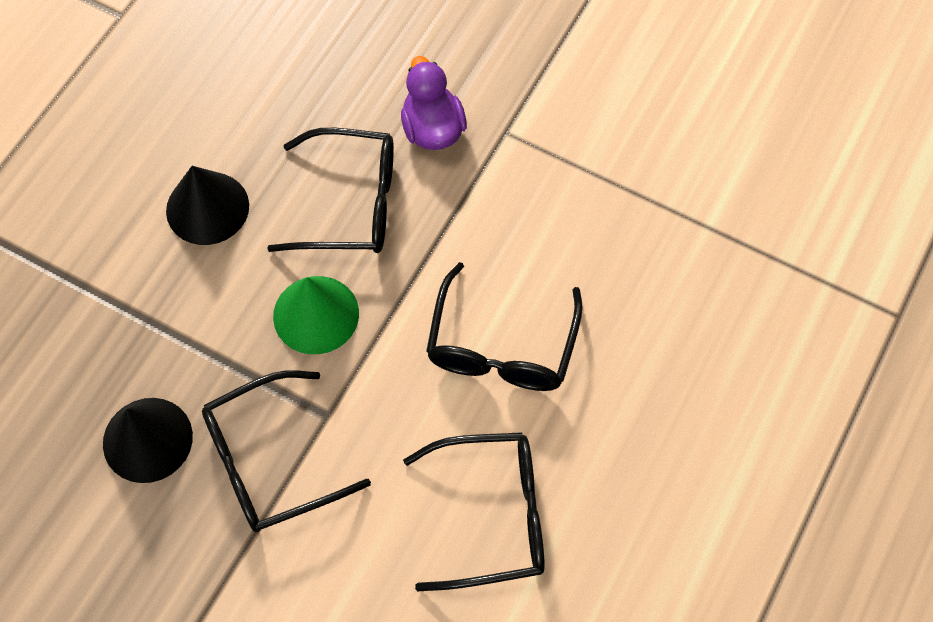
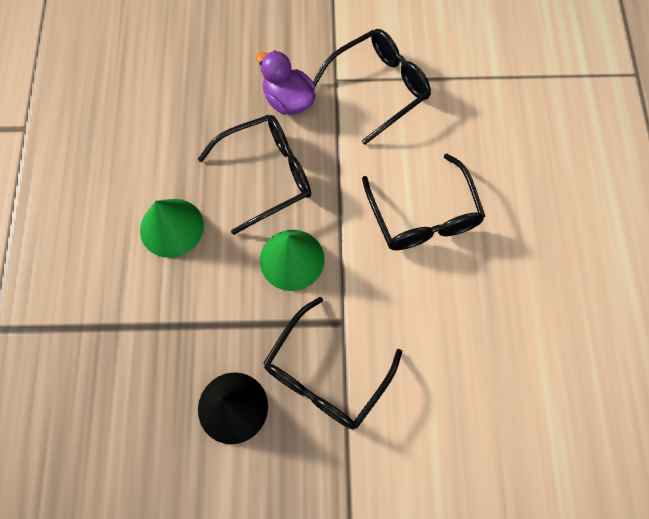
camera: 30 degrees left, 5 degrees up
(207, 208) = (171, 227): black cone -> green cone
(492, 515) = (490, 327): black glasses -> black glasses (379, 87)

